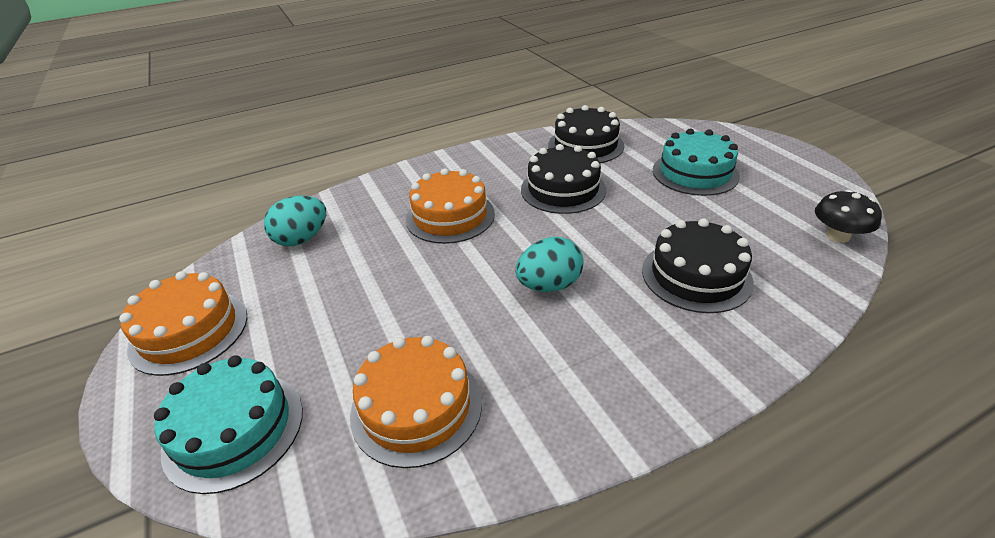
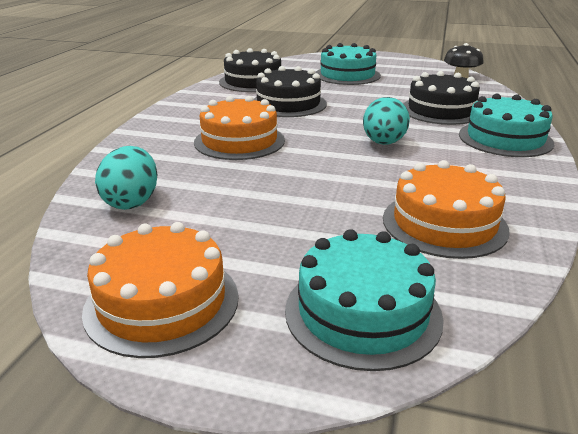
camera: 50 degrees left, 10 degrees down
(683, 358) = (505, 139): none -> turquoise cake

